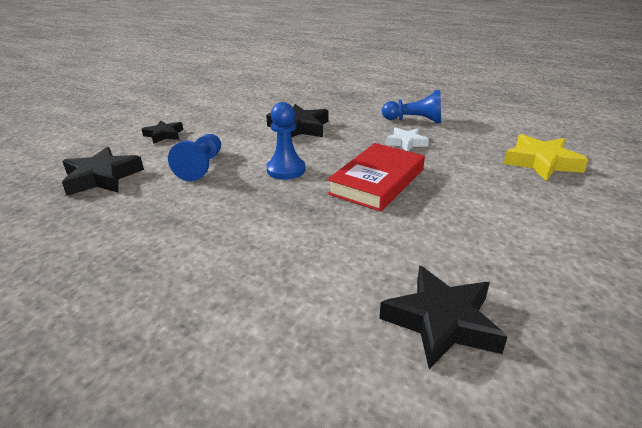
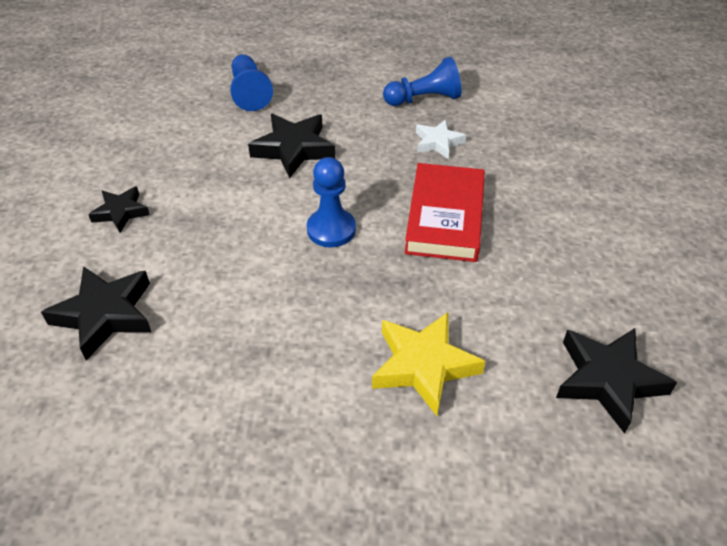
camera: 25 degrees left, 15 degrees up
(201, 167) = (222, 256): blue pawn -> blue pawn (249, 93)
(541, 162) = (592, 137): yellow star -> yellow star (424, 366)

